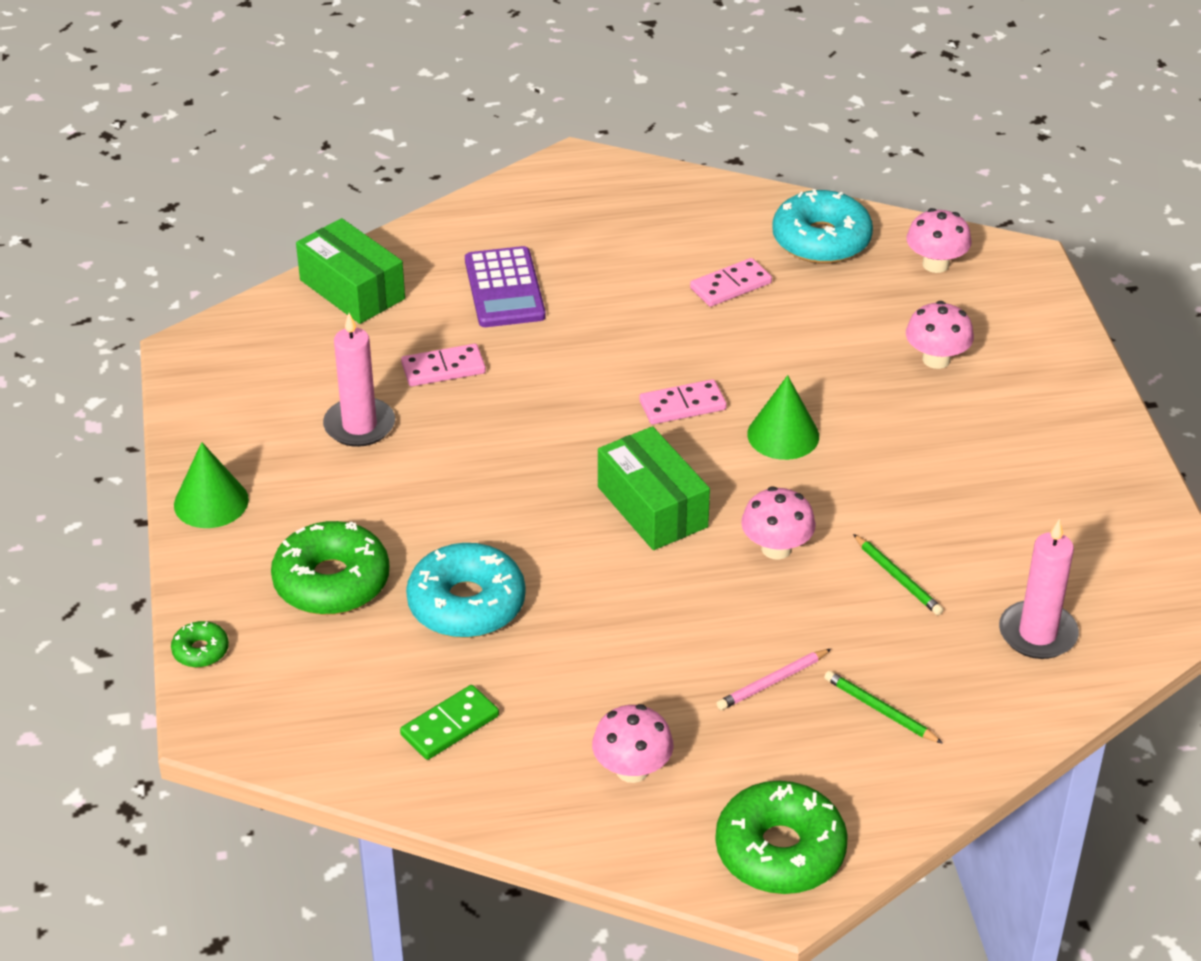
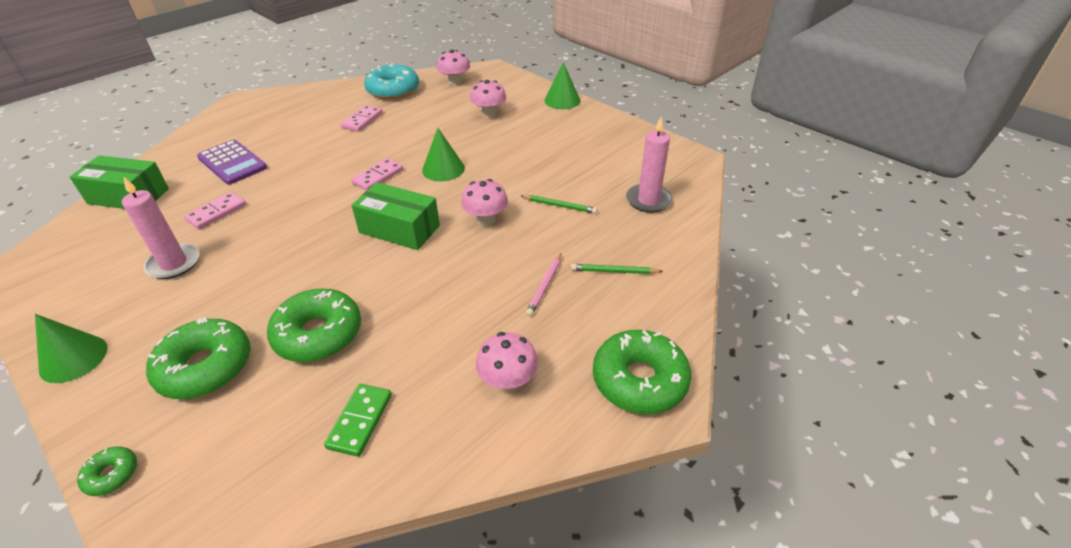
camera: 35 degrees left, 0 degrees up
(466, 604) = (318, 334): turquoise donut -> green donut
(1084, 385) = (562, 100): none -> green cone

